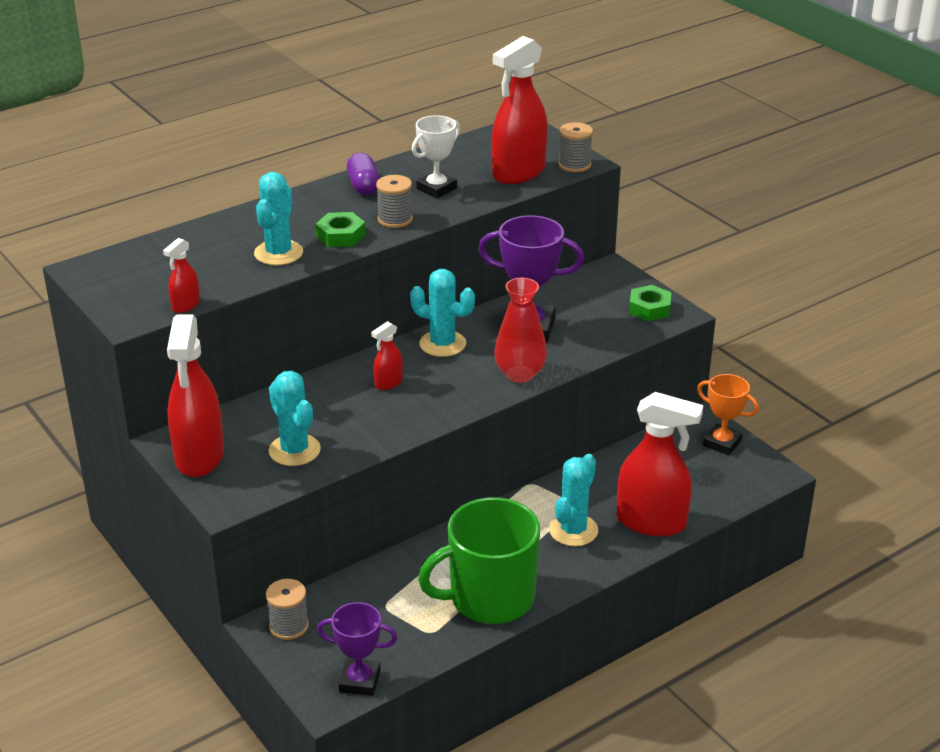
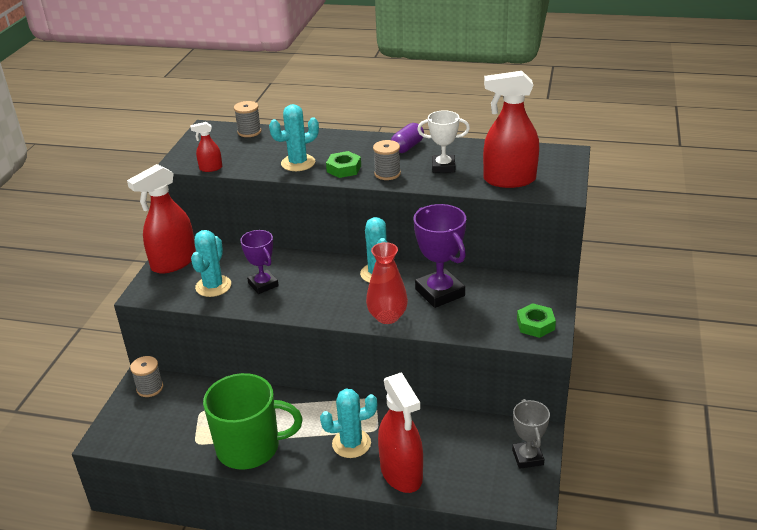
camera: 50 degrees right, 0 degrees up
(359, 681) = (130, 441): purple trophy -> purple trophy (263, 284)
(388, 383) = (314, 278): red spray bottle -> none
(489, 598) = (250, 447): green mug -> green mug turned 150 degrees clockwise
(574, 165) = (554, 191): grey spool -> grey spool (249, 132)
(722, 443) = (527, 457): orange trophy -> grey trophy

